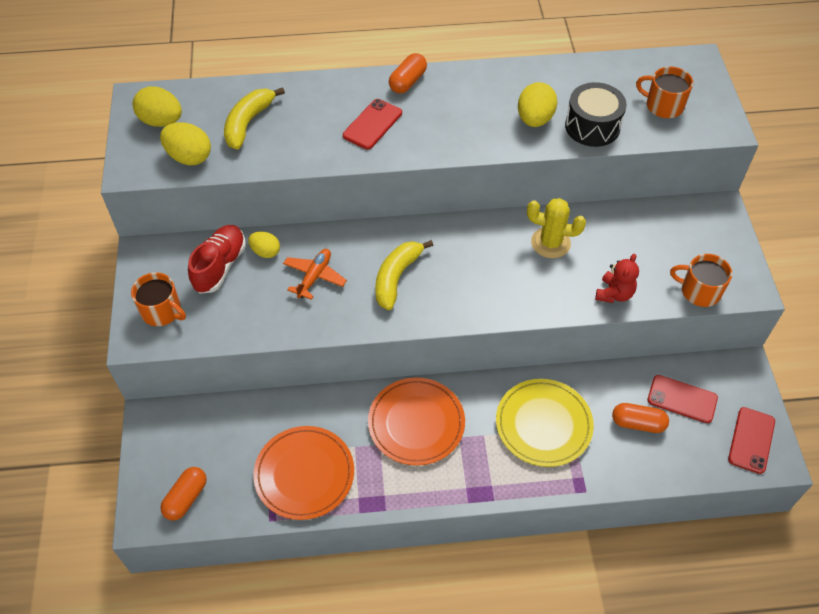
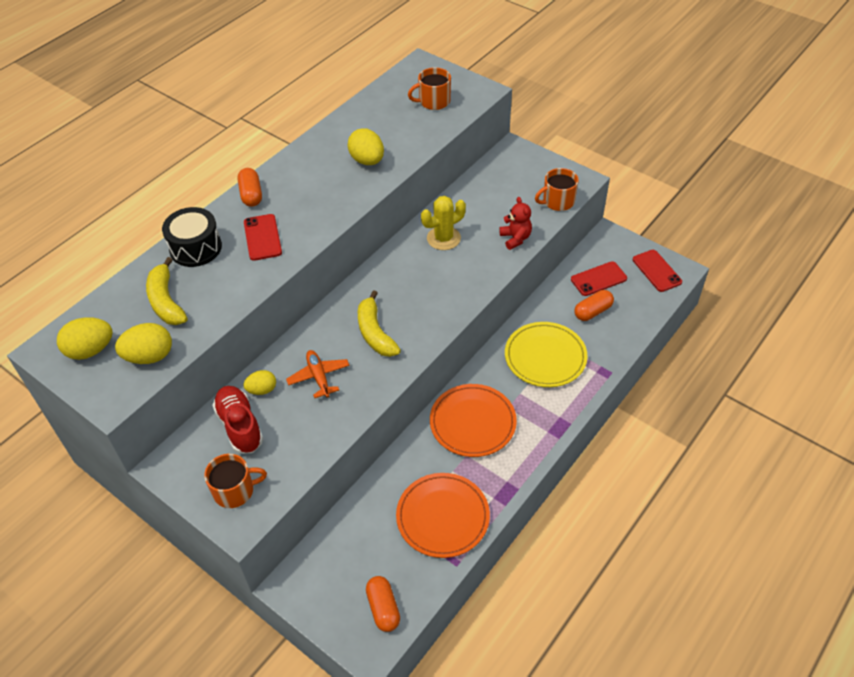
camera: 45 degrees left, 5 degrees down
(592, 126) = (408, 141): black drum -> black drum (195, 248)

